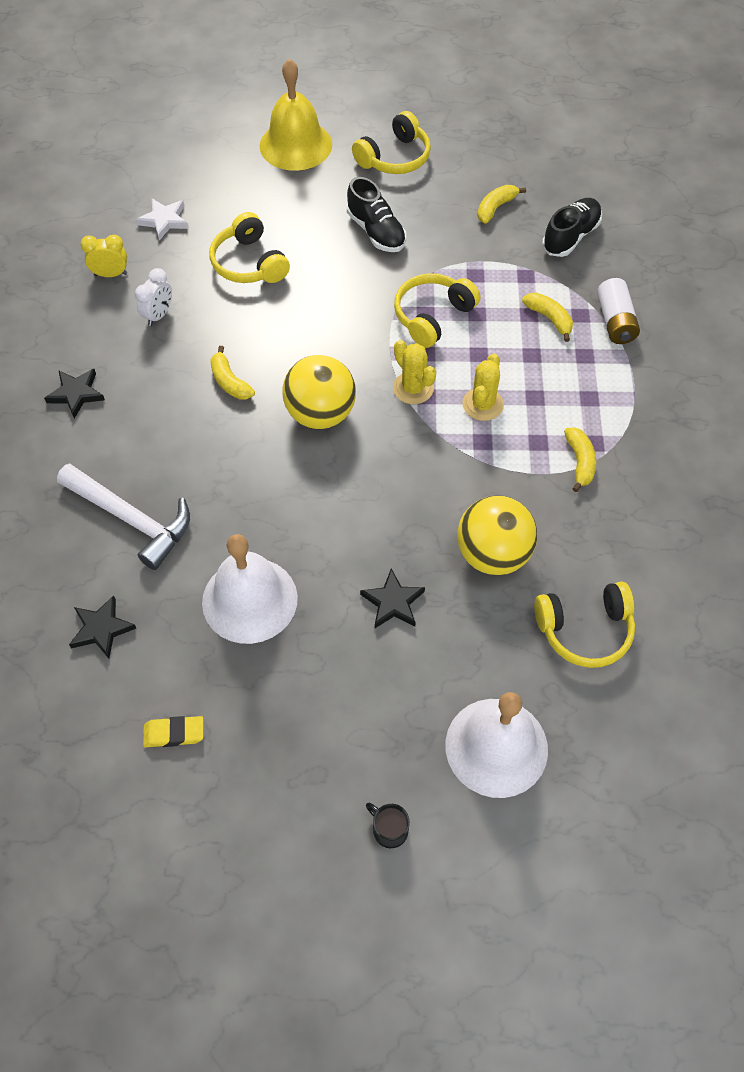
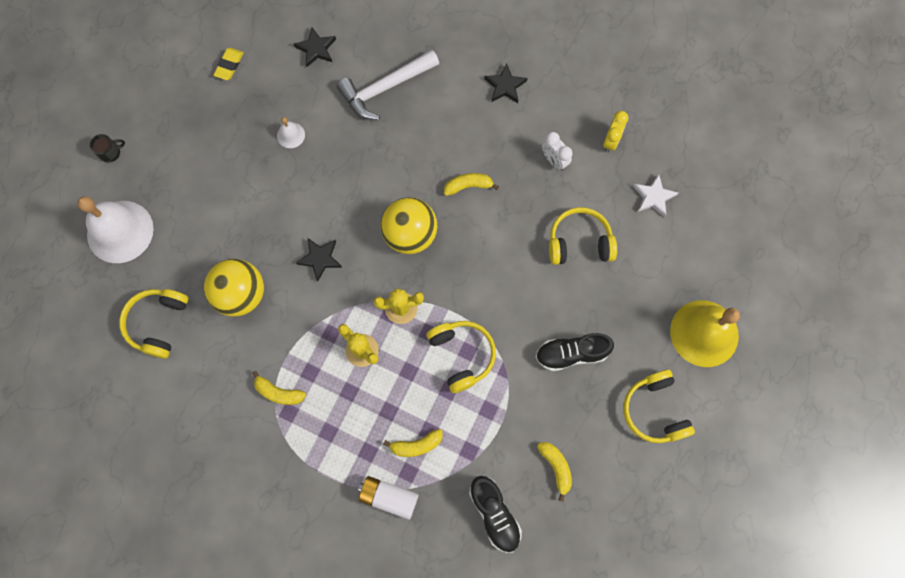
camera: 115 degrees right, 15 degrees up
(249, 600) = (291, 135): white bell -> white bell, size x0.44
(393, 602) = (242, 216): black star -> black star (320, 258)

